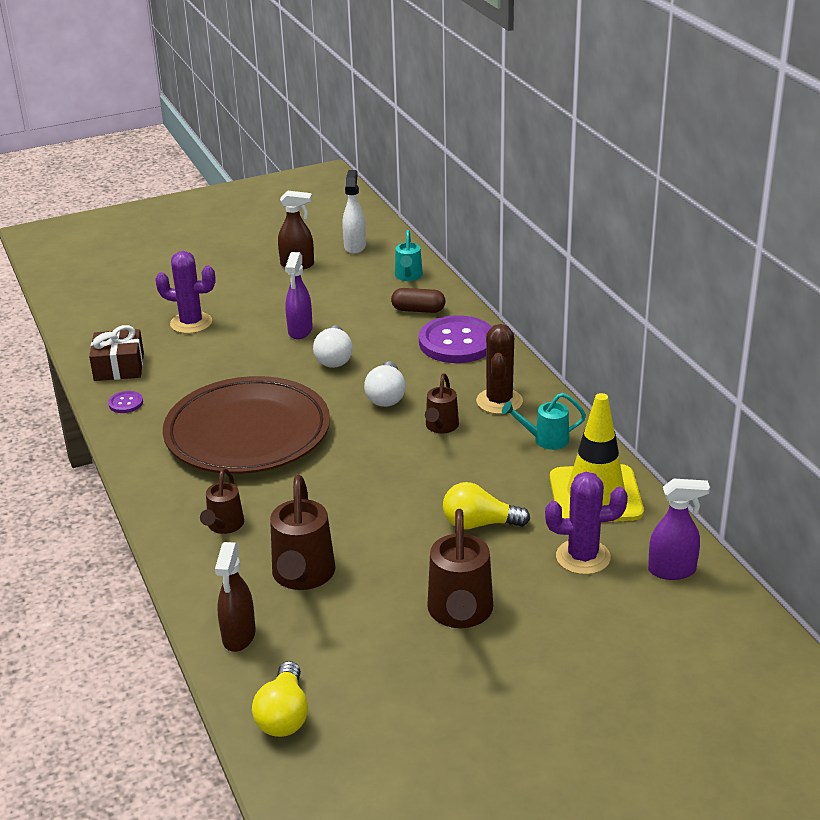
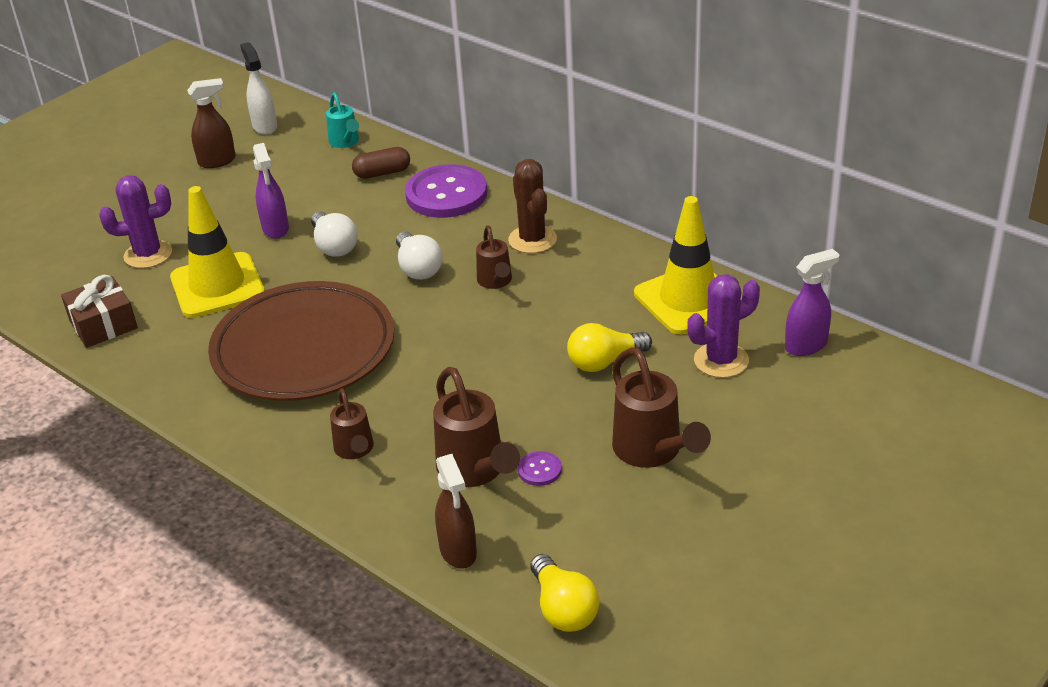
camera: 25 degrees left, 5 degrees up
(126, 403) = (143, 360): purple button -> purple button (539, 470)
(222, 363) = (217, 286): none -> yellow traffic cone
(545, 440) = (603, 263): turquoise watering can -> none

